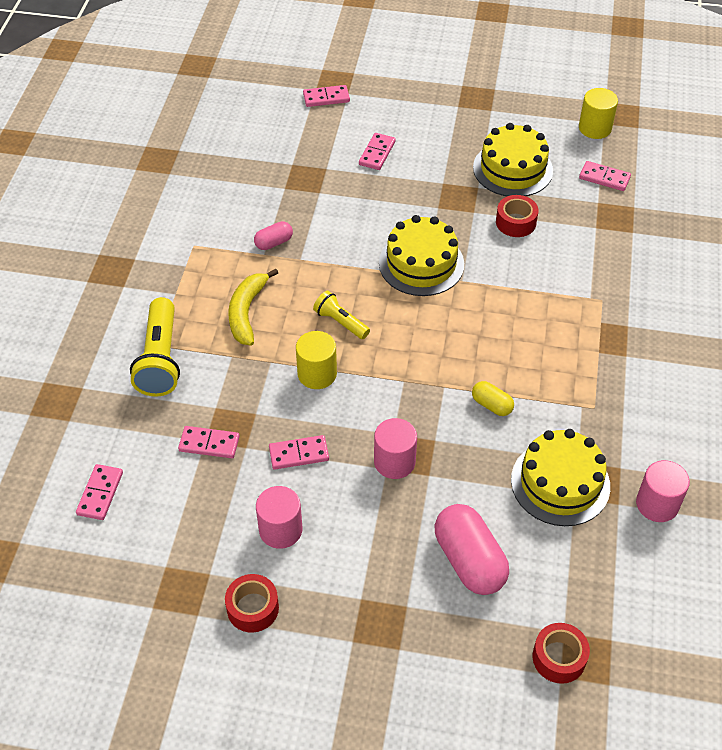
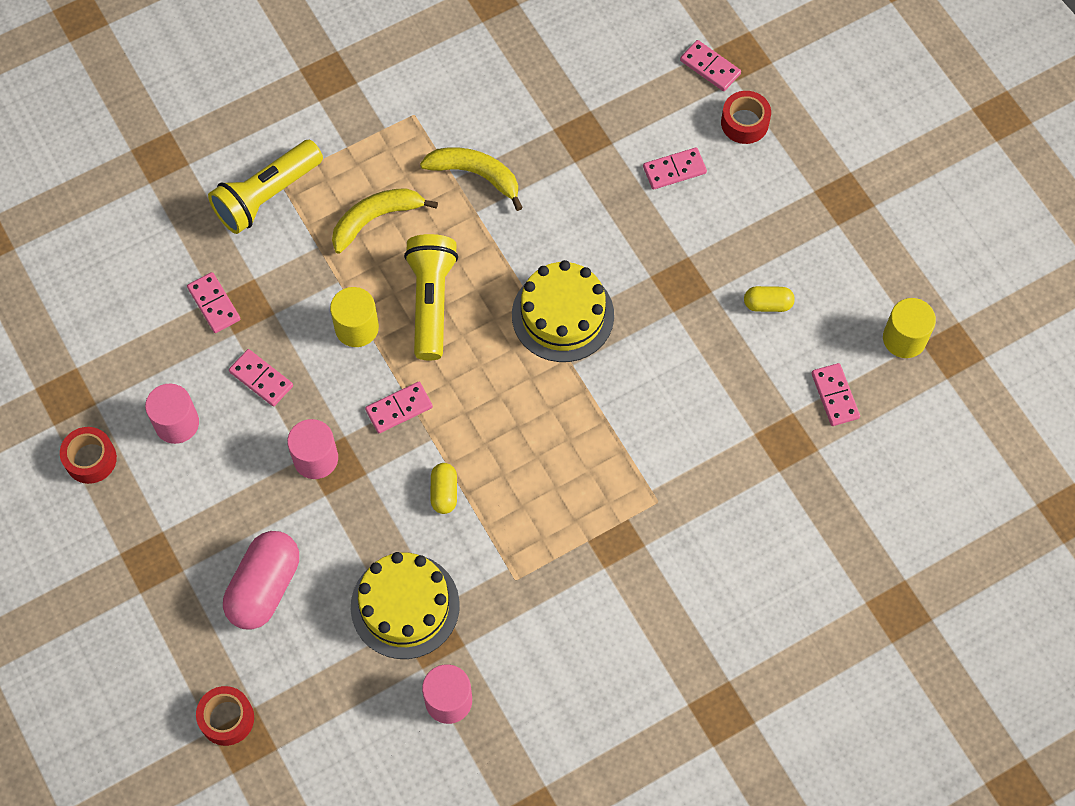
camera: 50 degrees right, 15 degrees up
(100, 493) = (101, 265): pink domino -> pink domino (399, 409)
(274, 243) = (476, 175): pink capsule -> yellow banana
(340, 322) = (431, 302): yellow flashlight -> yellow flashlight, size x1.75
(512, 169) = (767, 304): yellow cake -> yellow capsule
(515, 222) = (693, 358): red tape -> red tape (744, 123)

